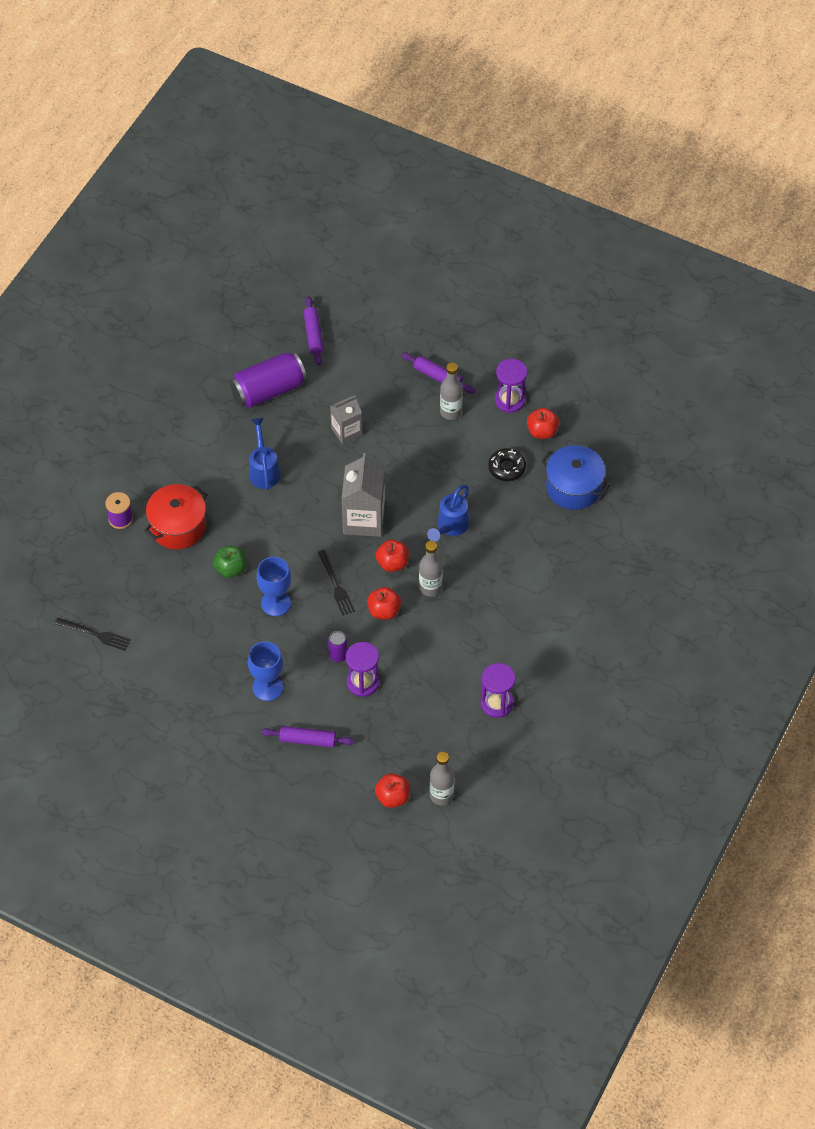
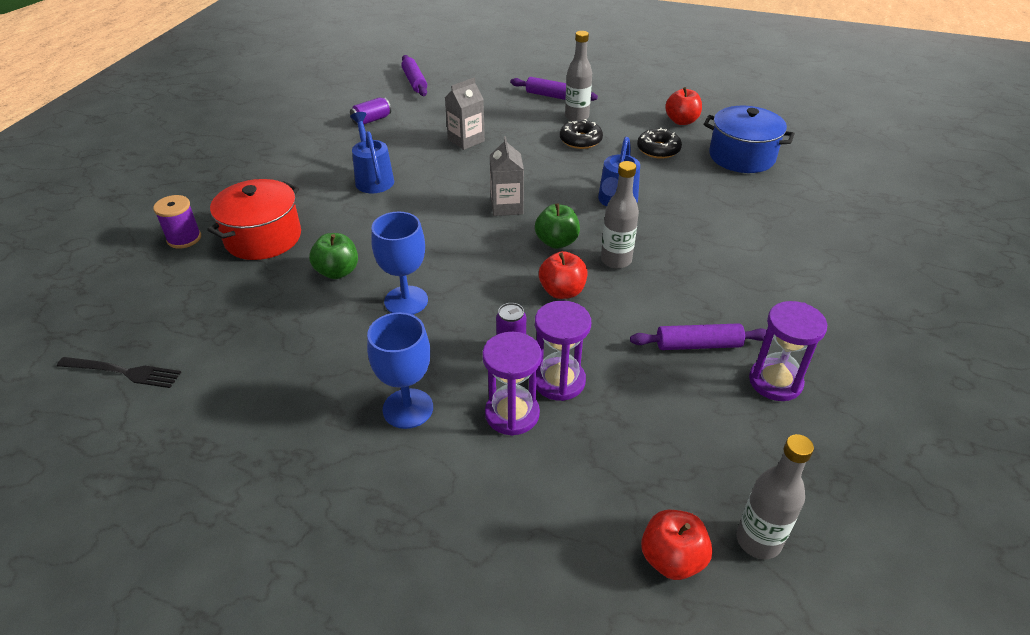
camera: 10 degrees left, 15 degrees down
(268, 390) = (371, 120): purple can -> purple can, size x0.48
(308, 740) = (490, 480): purple rolling pin -> purple rolling pin (698, 345)
(336, 585) = (487, 272): black fork -> none
(364, 519) = (506, 206): grey carton -> grey carton, size x0.61
(392, 563) = (556, 242): red apple -> green apple
(444, 446) = (580, 140): none -> black donut
(510, 400) = (635, 104): purple hourglass -> purple hourglass (512, 414)

